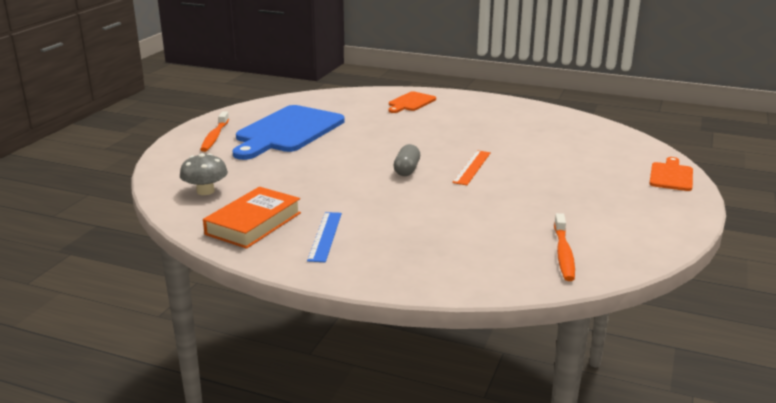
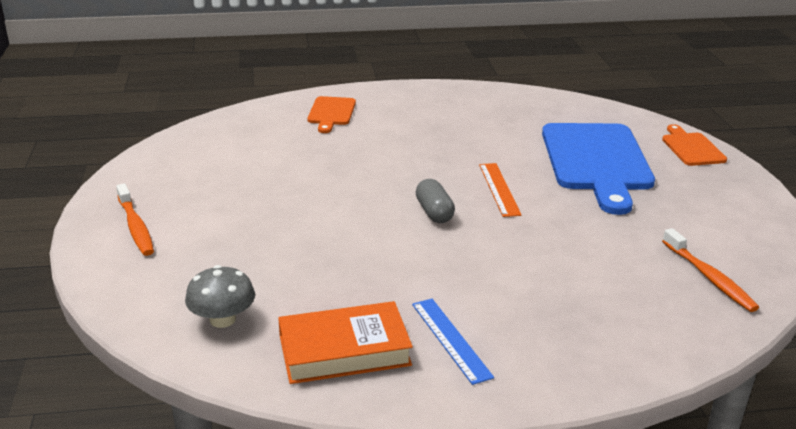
camera: 30 degrees left, 5 degrees up
(253, 223) = (344, 350): orange book -> orange book turned 75 degrees clockwise
(287, 131) = (227, 193): blue cutting board -> blue cutting board (596, 161)

